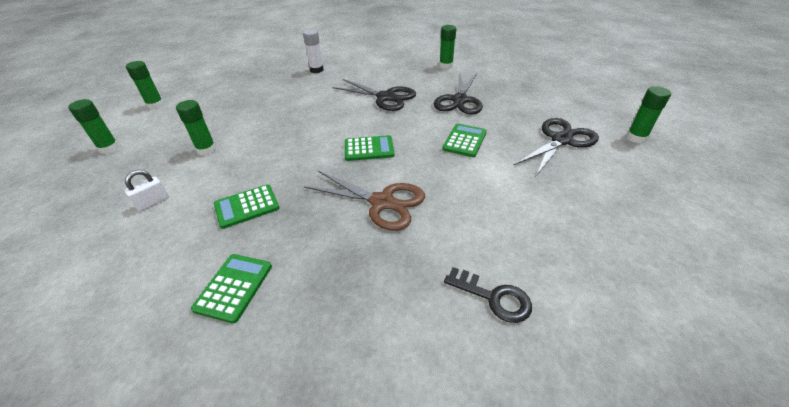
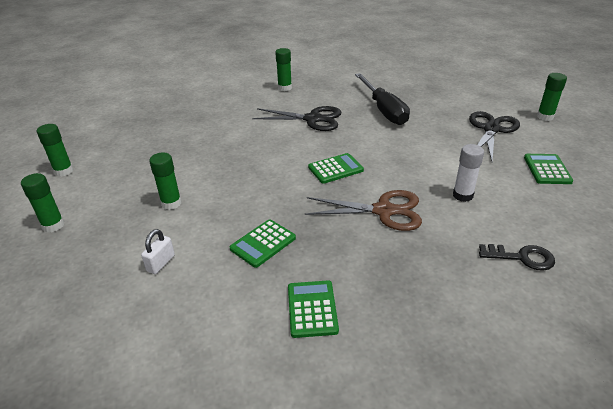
camera: 20 degrees left, 5 degrees down
(316, 70) = (218, 104): white glue stick -> white glue stick (462, 195)
(446, 66) = (347, 80): green glue stick -> green glue stick (284, 88)
(459, 100) = (384, 110): black scissors -> black screwdriver
(464, 141) = (414, 145): green calculator -> green calculator (547, 169)

